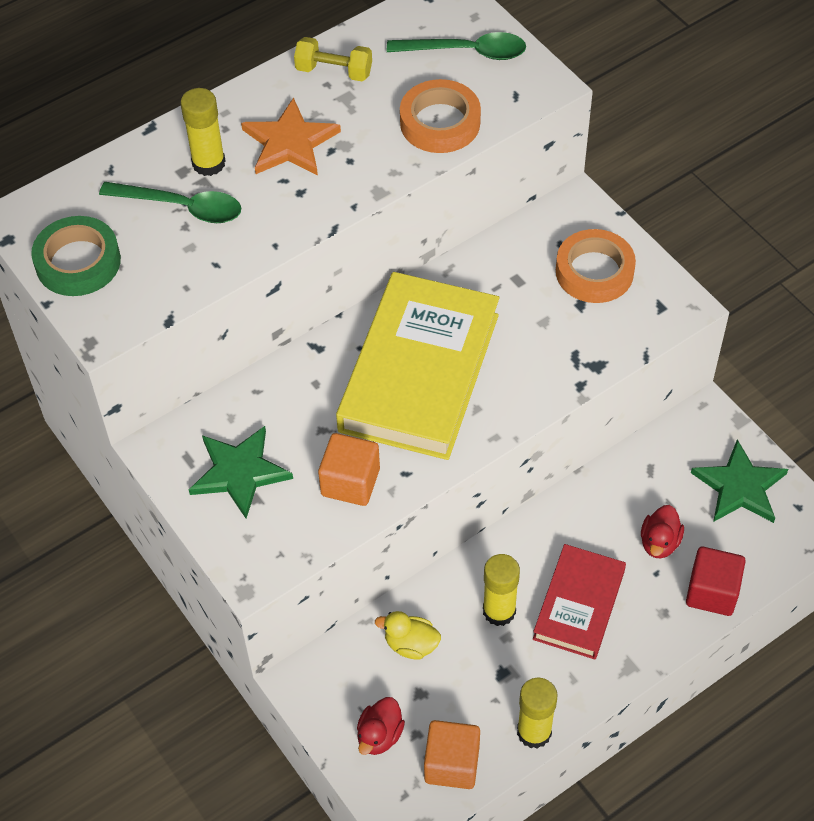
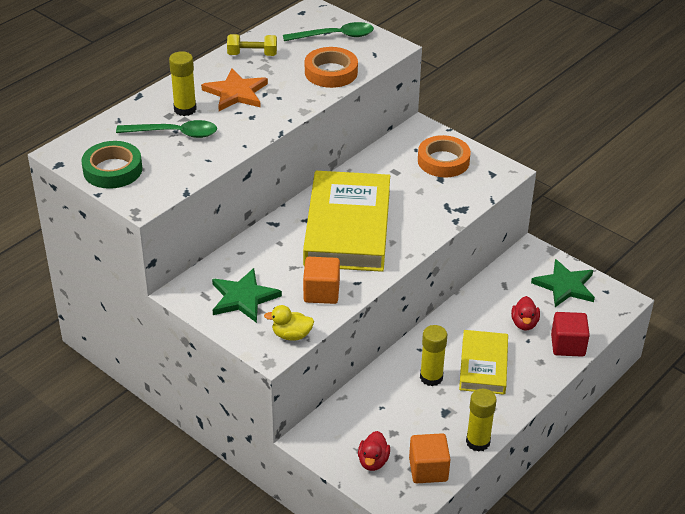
camera: 15 degrees left, 15 degrees down
(411, 644) = (377, 406): yellow duck -> yellow duck (291, 335)
(579, 605) = (483, 366): red book -> yellow book

